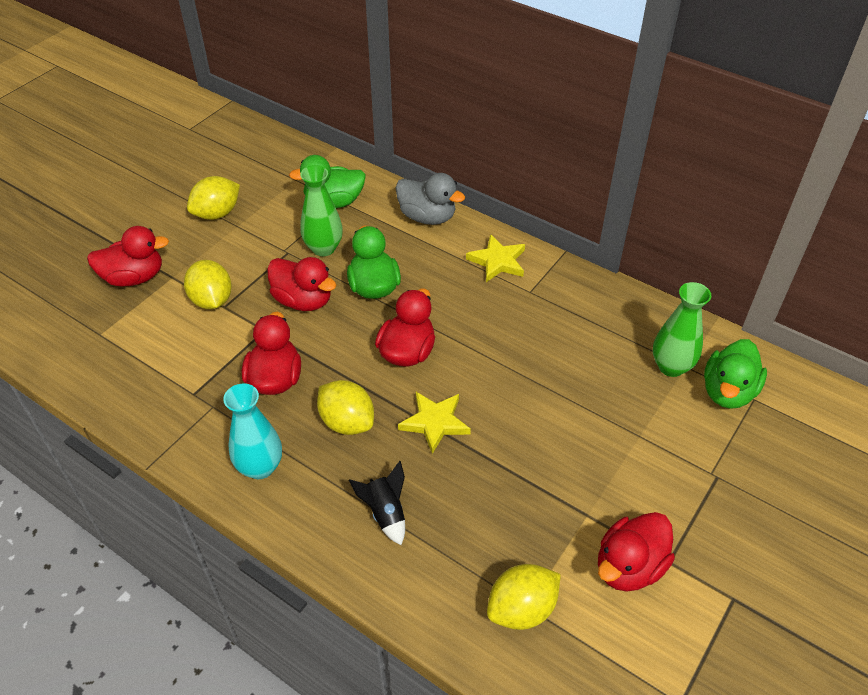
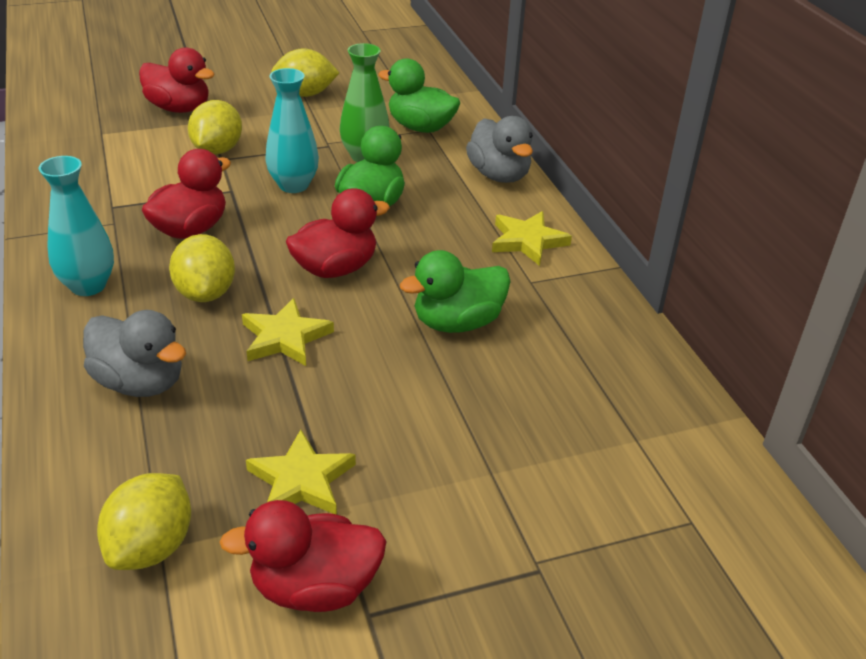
camera: 35 degrees right, 10 degrees down
(303, 300) = (293, 185): red duck -> turquoise vase
(385, 513) = (140, 382): black rocket -> grey duck
(521, 609) = (151, 547): yellow lemon -> yellow lemon turned 75 degrees counterclockwise
(552, 510) = (301, 480): none -> yellow star
(671, 366) = (616, 430): green vase -> none
(727, 391) = (663, 494): green duck -> green duck (457, 323)

